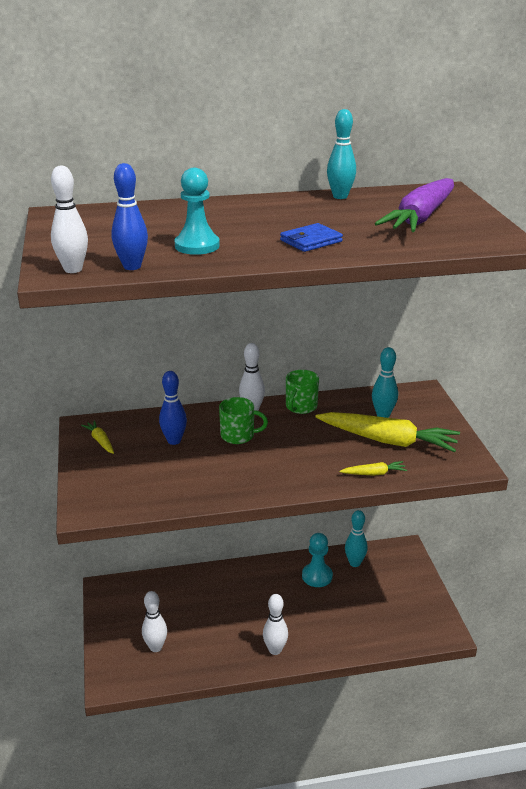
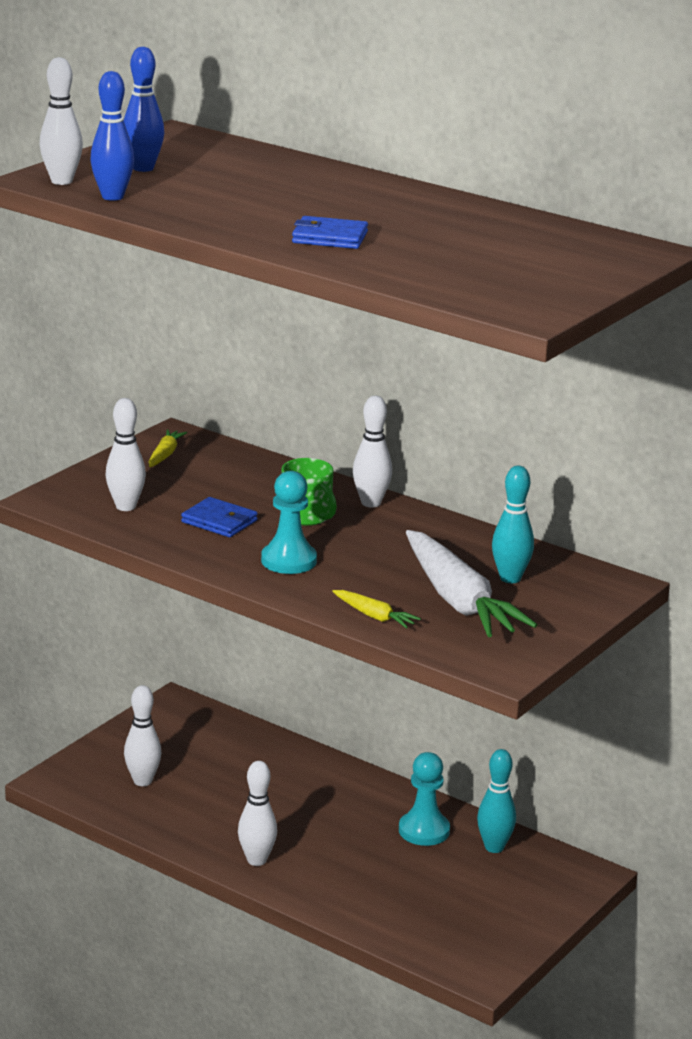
camera: 45 degrees right, 5 degrees down
(139, 487) = (125, 507): none -> white bowling pin
(174, 441) = (234, 489): blue bowling pin -> blue bowling pin (143, 168)
(197, 246) = (214, 202): turquoise pawn -> turquoise pawn (288, 561)
(203, 465) = (219, 521): none -> blue wallet
(301, 407) = (432, 526): green mug -> none
(340, 196) = (498, 214): turquoise bowling pin -> none
(388, 441) = (458, 601): yellow carrot -> white carrot
(420, 218) = (514, 262): purple carrot -> none

